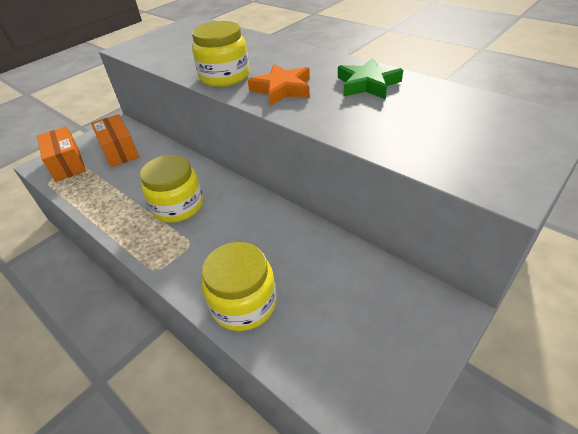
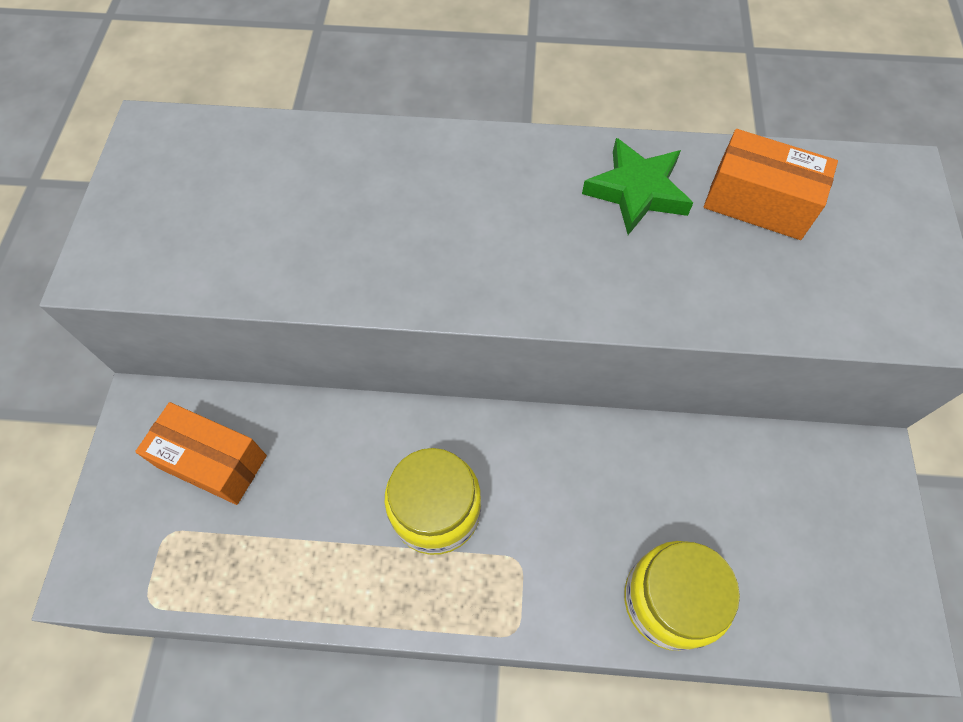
camera: 40 degrees left, 20 degrees up
(67, 164) = (141, 546): orange box -> orange box (758, 202)
(224, 76) = (397, 269): yellow jar -> none
(282, 89) = (525, 259): orange star -> none

